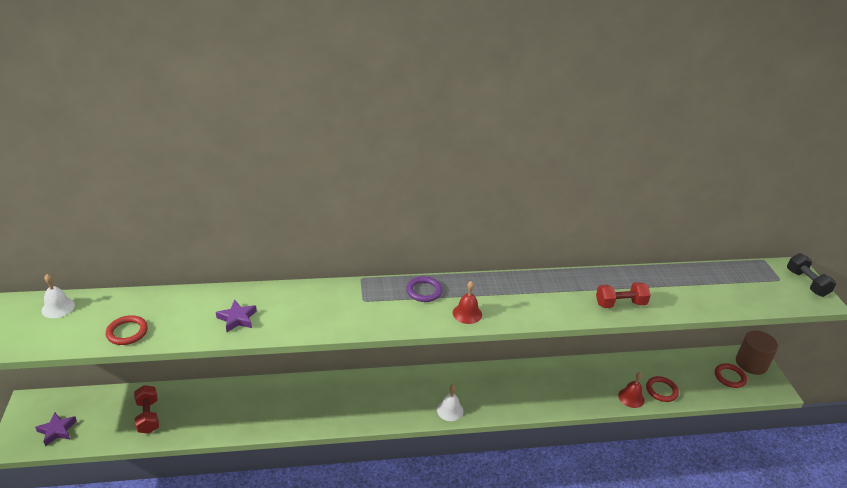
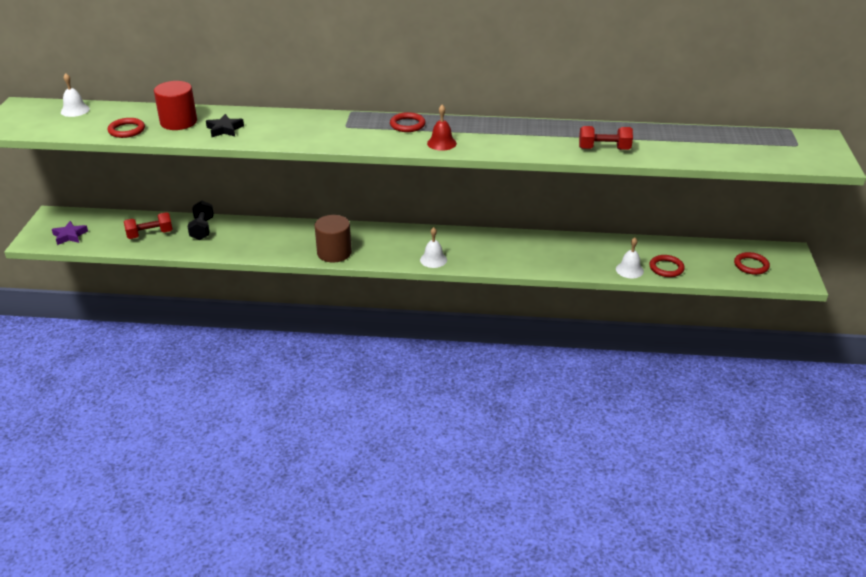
camera: 15 degrees right, 0 degrees up
(148, 416) = (150, 234): red dumbbell -> red dumbbell turned 75 degrees clockwise
(183, 313) = (178, 122): none -> red cylinder
(237, 319) = (225, 129): purple star -> black star
(424, 291) = (407, 125): purple ring -> red ring
(631, 397) = (629, 270): red bell -> white bell
(751, 363) = (783, 257): brown cylinder -> brown cylinder (334, 253)
(806, 283) = (827, 150): black dumbbell -> black dumbbell (202, 229)

